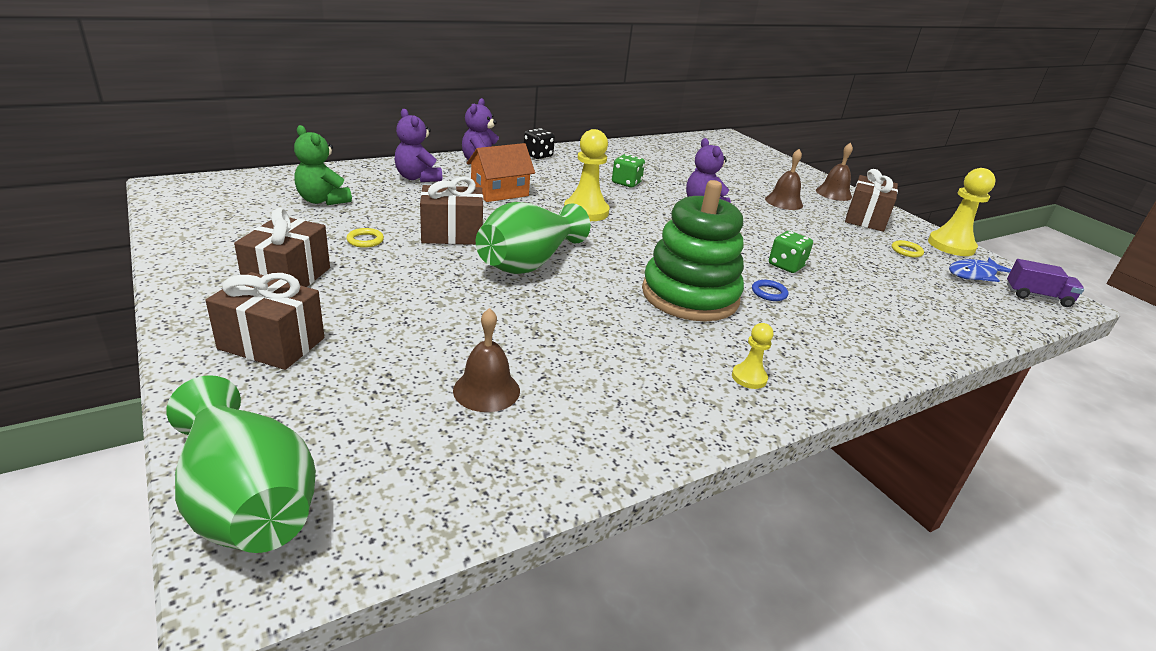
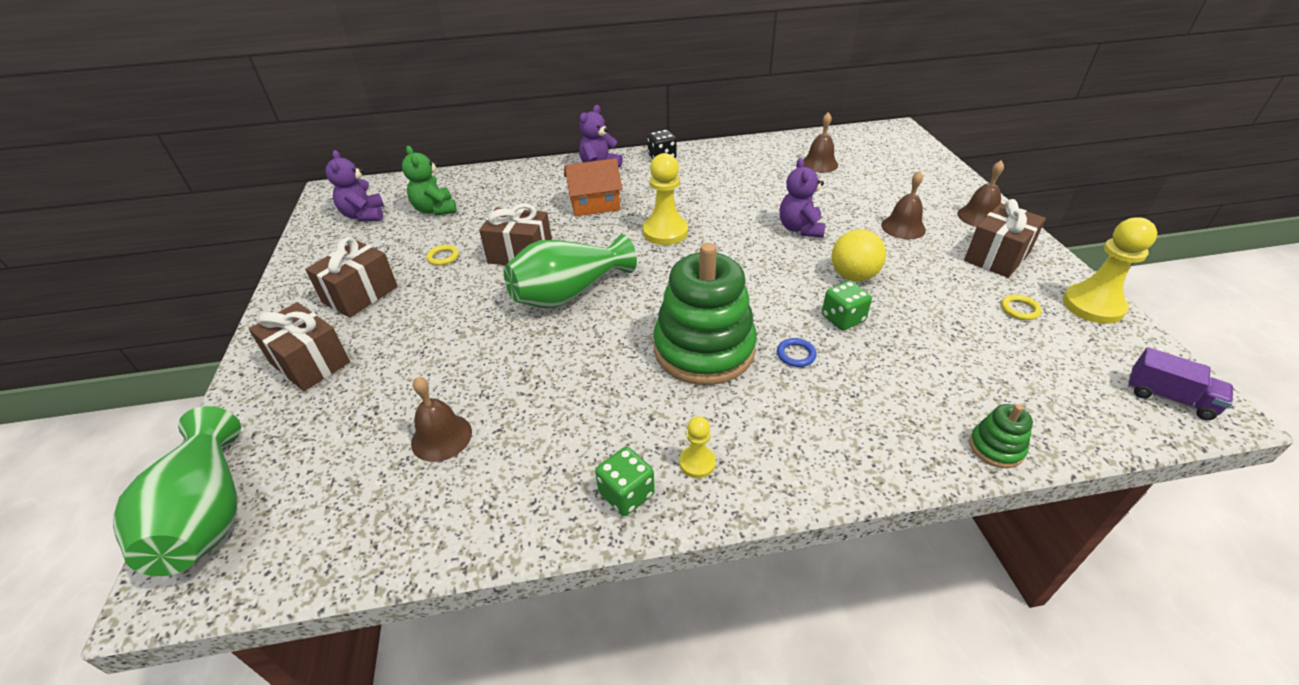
camera: 25 degrees right, 10 degrees up
(417, 178) = (530, 185): purple teddy bear -> purple teddy bear (364, 215)
(626, 183) = (732, 195): green dice -> green dice (626, 494)
(684, 160) = (819, 164): none -> brown bell
(771, 236) = (853, 276): none -> yellow ball
(958, 338) = (996, 447): none -> green stacking toy
(974, 274) = (1094, 354): blue fish -> none

